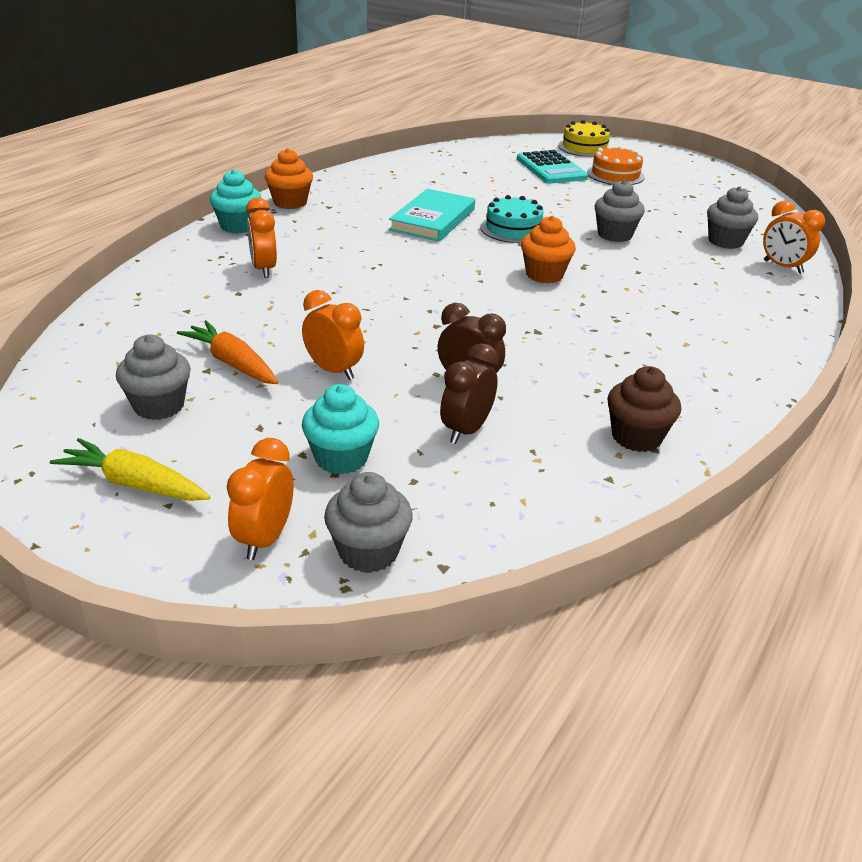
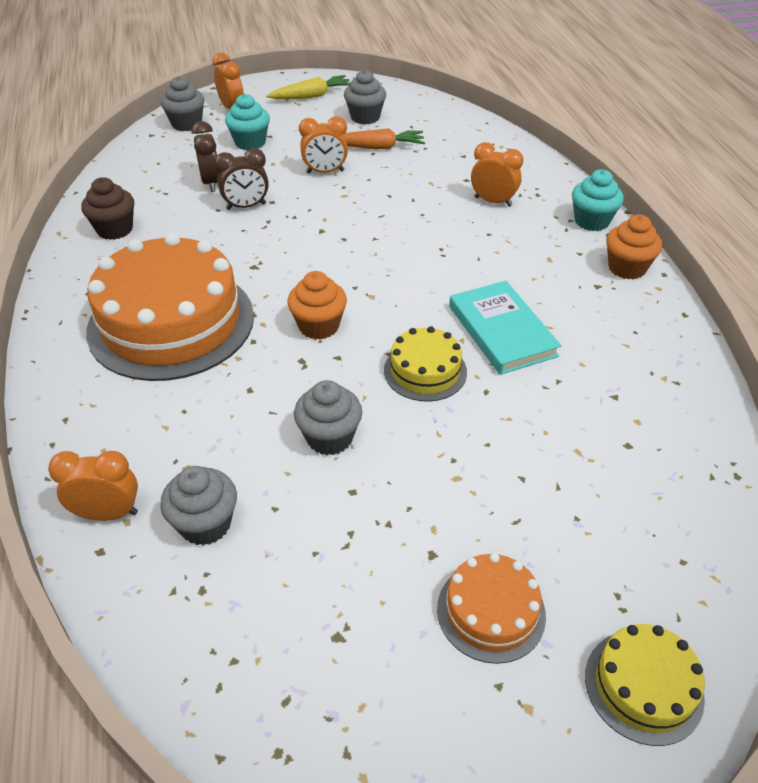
camera: 135 degrees right, 10 degrees up
(513, 229) = (425, 371): turquoise cake -> yellow cake
(551, 168) = (574, 548): turquoise calculator -> none
(656, 329) = (171, 322): none -> orange cake

